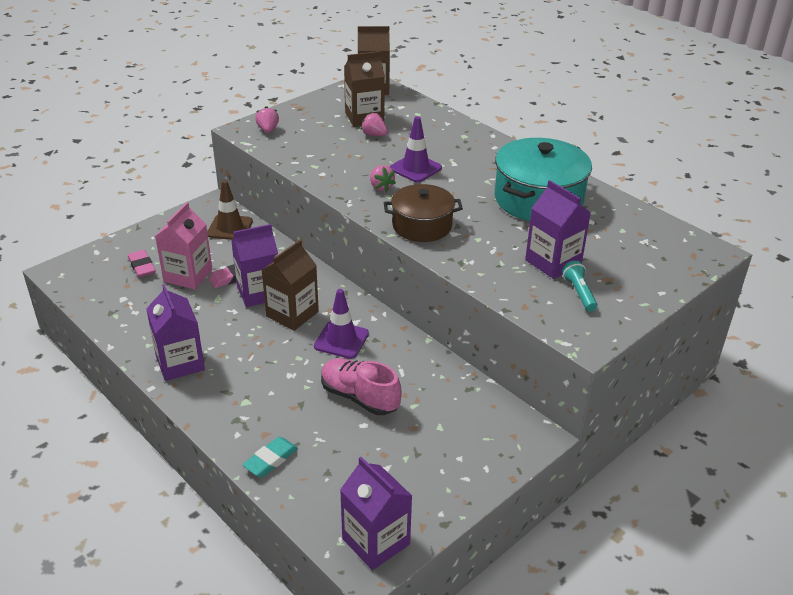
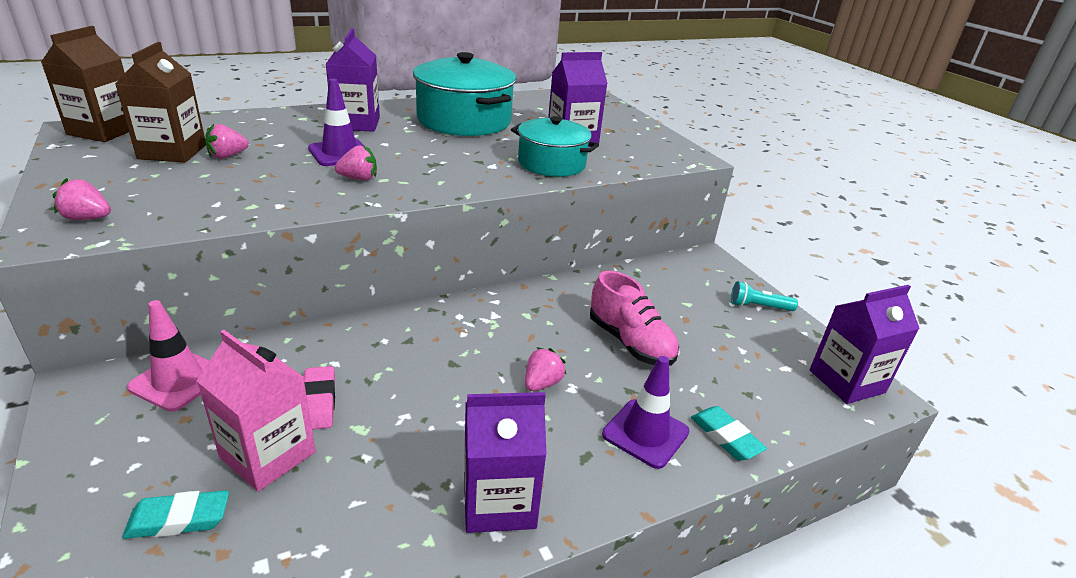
camera: 75 degrees left, 5 degrees down
(142, 266) = (179, 519): pink eraser -> turquoise eraser
(230, 228) = (178, 380): brown traffic cone -> pink traffic cone
(259, 292) = (378, 382): purple carton -> purple carton (356, 123)
(288, 360) = (542, 383): none -> pink strawberry
(292, 314) = (448, 361): brown carton -> none
(341, 340) = (524, 333): purple traffic cone -> purple traffic cone (645, 433)
(359, 397) = (630, 342): pink shoe -> pink shoe turned 90 degrees counterclockwise
(422, 226) = (464, 176): brown pot -> none
(486, 260) = (551, 163): none -> turquoise pot
(579, 293) = (623, 143): turquoise flashlight -> turquoise flashlight (759, 307)

